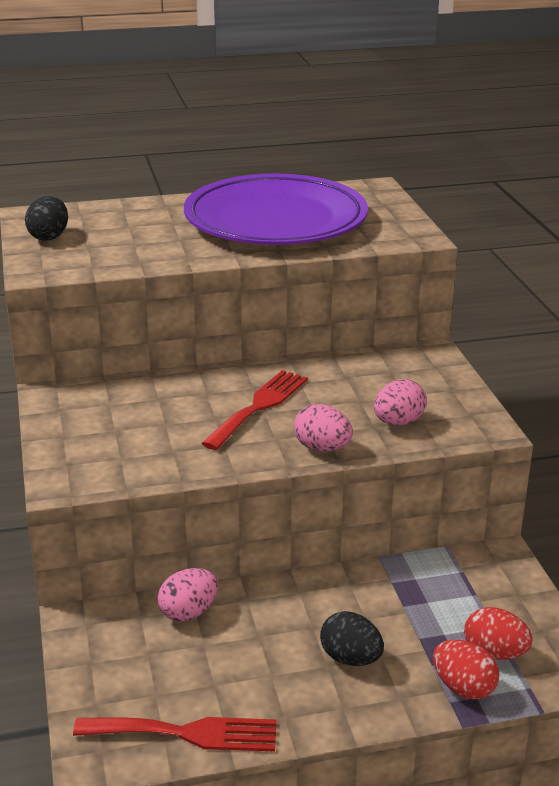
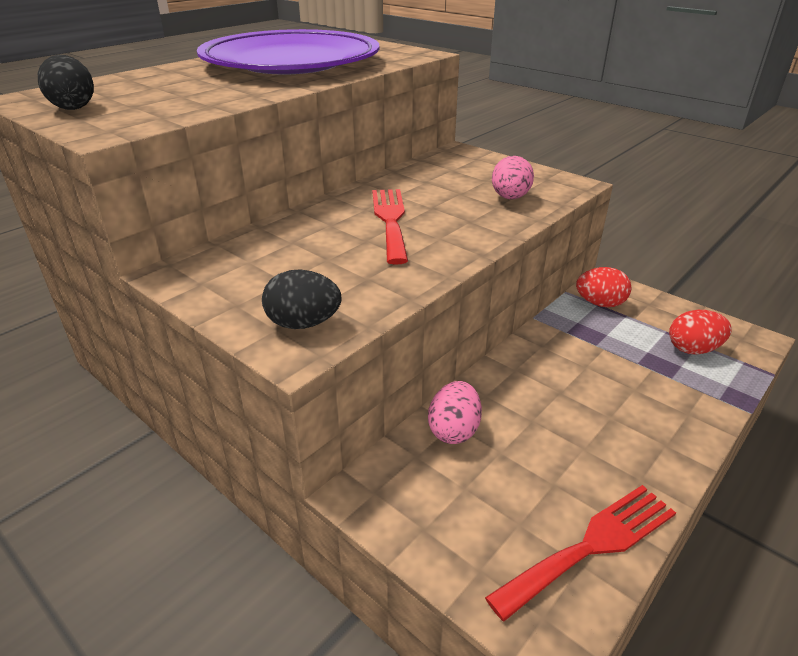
camera: 35 degrees left, 5 degrees up
(322, 448) = (486, 232): pink egg -> none
(350, 658) = (618, 402): black egg -> black egg (303, 324)
(463, 688) = (712, 383): red egg -> red egg (600, 303)

